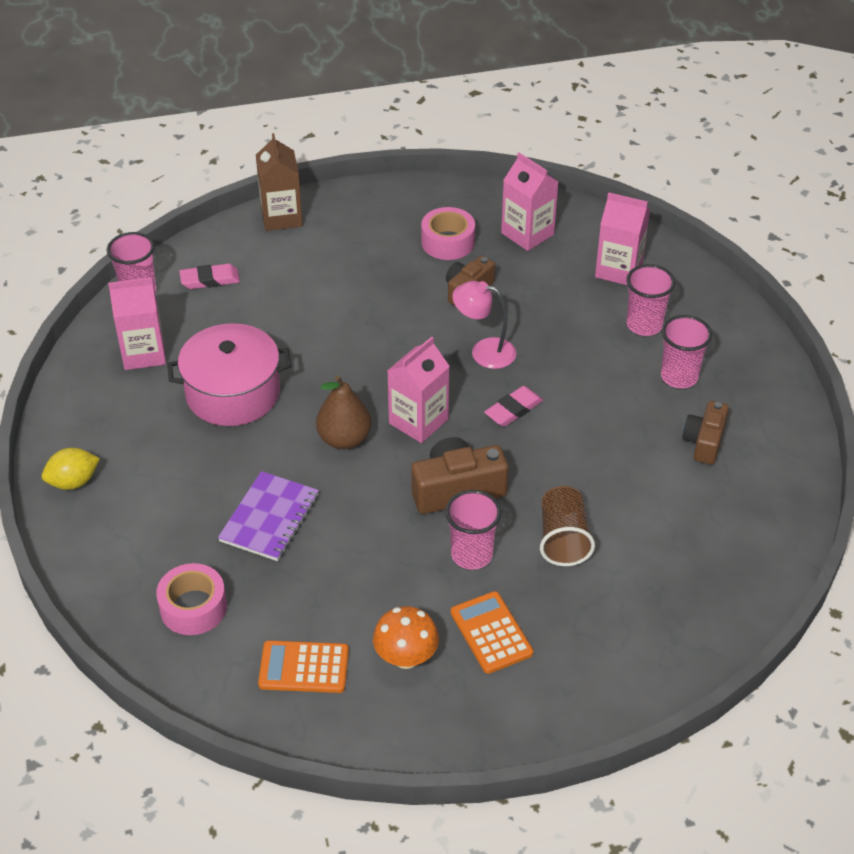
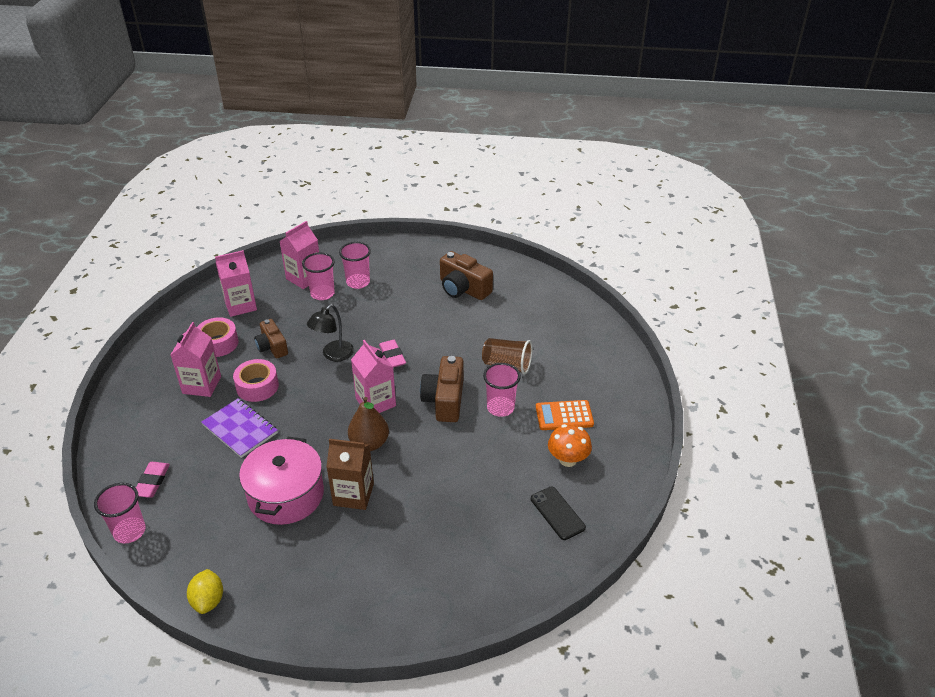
camera: 70 degrees left, 5 degrees down
(73, 482) = (318, 619): yellow lemon -> yellow lemon (208, 600)
(143, 353) = (204, 542): pink carton -> pink carton (202, 385)
(193, 607) = (481, 564): pink tape -> pink tape (257, 386)
(270, 518) = (420, 501): purple notebook -> purple notebook (240, 429)
(281, 217) = (116, 422): brown carton -> brown carton (353, 494)
(304, 667) = (557, 513): orange calculator -> black phone
(484, 351) = (333, 355): pink lamp -> black lamp
(679, 377) = (408, 282): pink cup -> pink cup (322, 294)
(704, 441) = (463, 288): brown camera -> brown camera, size x1.51

